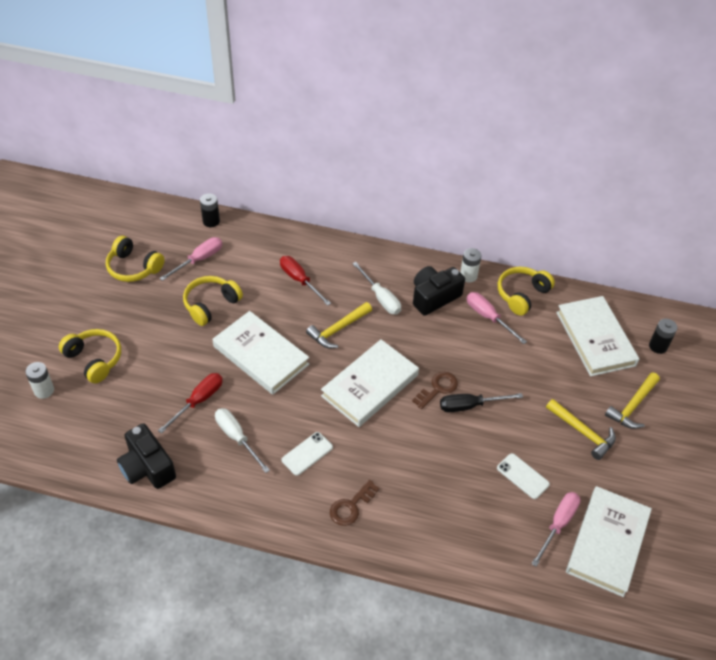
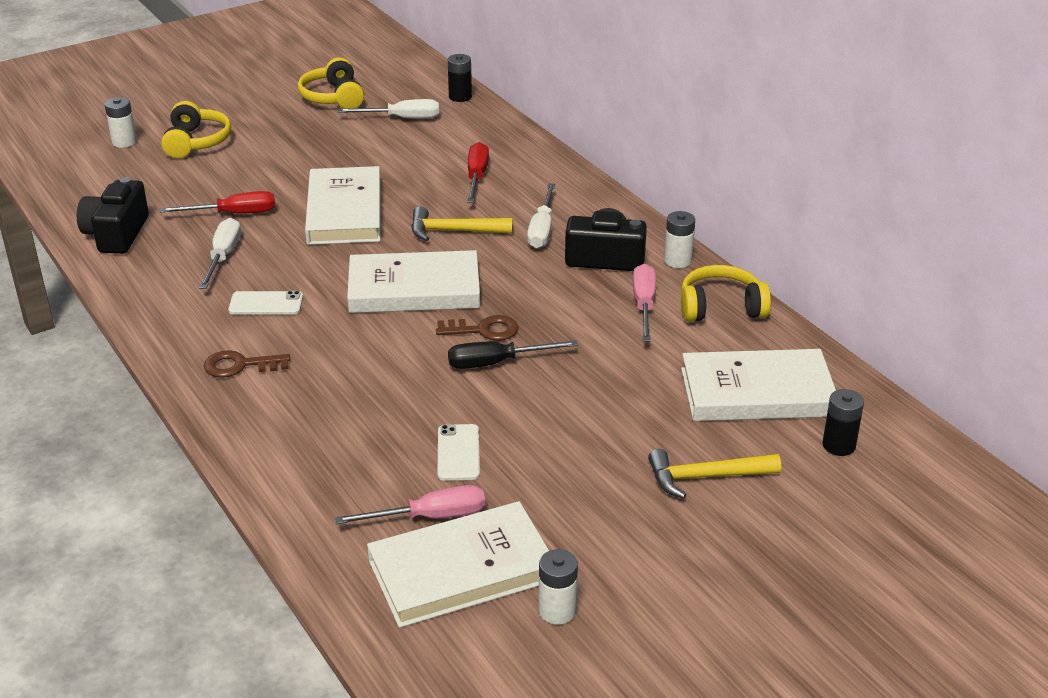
camera: 45 degrees right, 15 degrees down
(199, 260) = (402, 118): pink screwdriver -> white screwdriver
(211, 304) = (359, 154): yellow headphones -> none
(470, 406) = (496, 363): black screwdriver -> black screwdriver turned 45 degrees counterclockwise
(583, 432) = (597, 461): yellow hammer -> none
(595, 338) = (757, 392): white book -> white book turned 60 degrees clockwise
(667, 530) = (557, 611): none -> white battery

